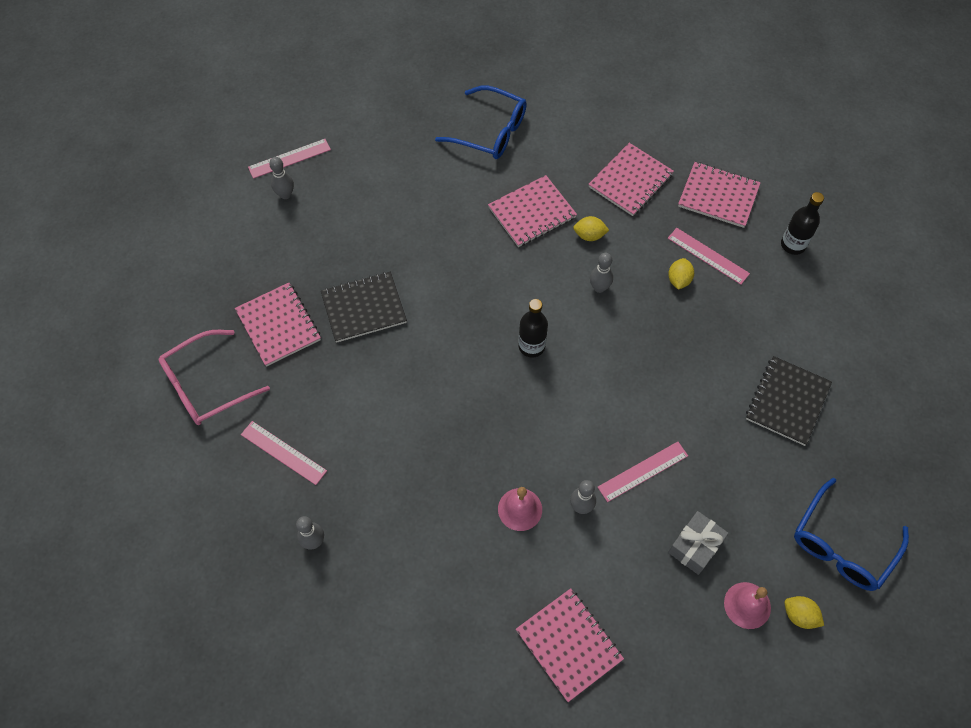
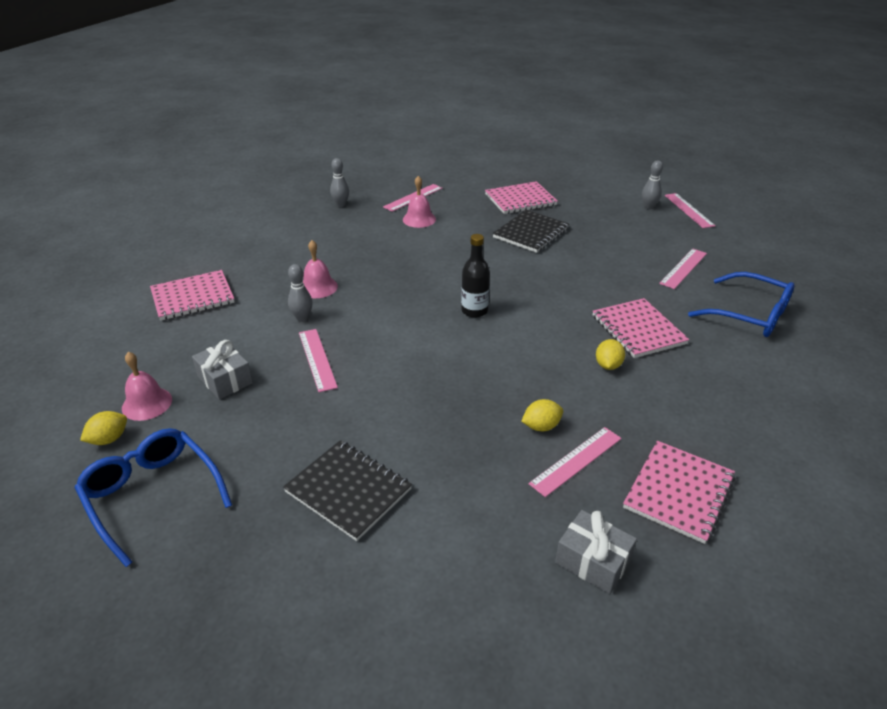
camera: 100 degrees right, 25 degrees down
(207, 385) = (476, 175): pink glasses -> none
(344, 433) = (419, 219): none -> pink bell
(364, 308) = (531, 233): black notebook -> black notebook turned 45 degrees clockwise
(418, 172) = (683, 268): none -> pink ruler
(489, 131) = (749, 314): blue glasses -> blue glasses turned 90 degrees counterclockwise
(599, 287) = (537, 362): grey bowling pin -> none
(630, 181) = (694, 410): pink notebook -> none
(679, 280) = (541, 426): yellow lemon -> yellow lemon turned 45 degrees counterclockwise
(793, 245) = (593, 561): black bottle -> grey gift

